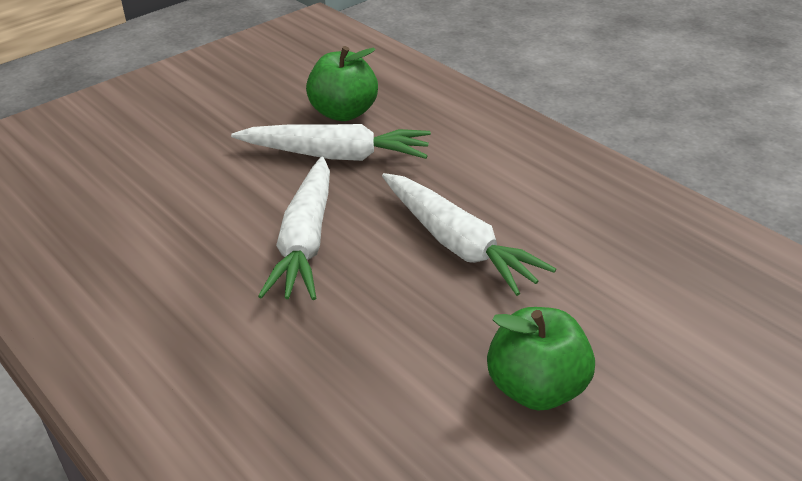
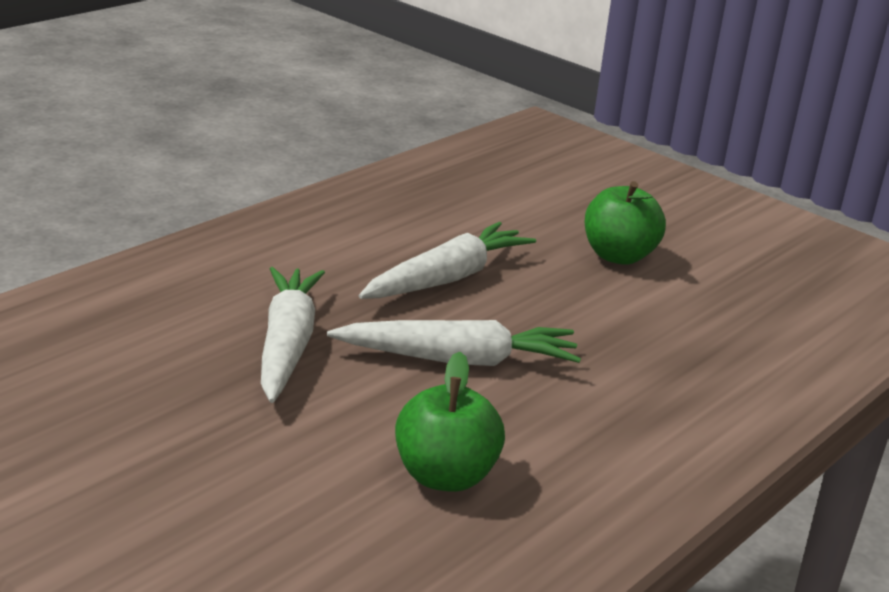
camera: 100 degrees left, 10 degrees down
(343, 113) = (182, 341): green apple -> green apple (445, 476)

